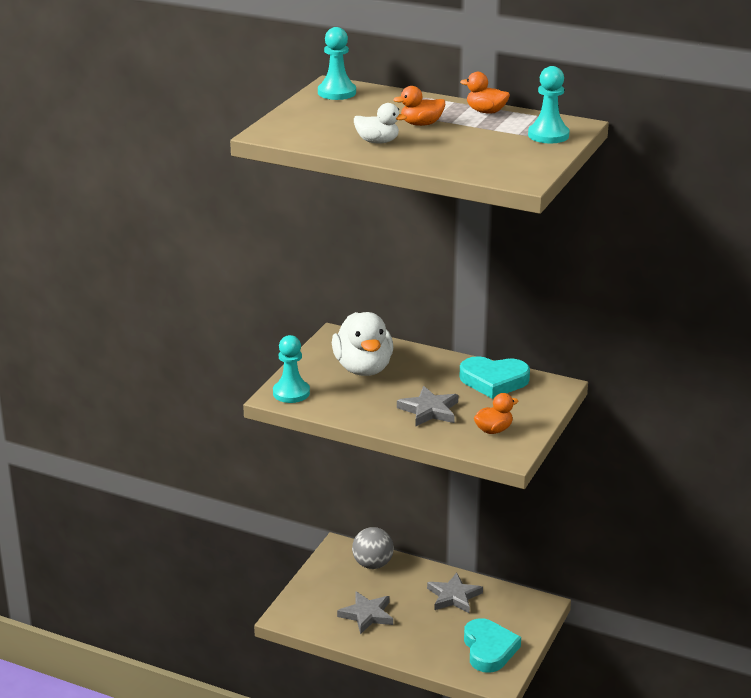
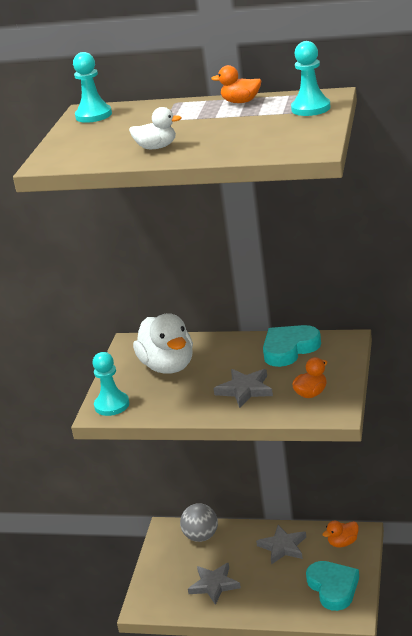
camera: 10 degrees left, 0 degrees up
(421, 124) = (188, 124): orange duck -> orange duck (343, 543)
(494, 381) = (289, 349): turquoise heart -> turquoise heart turned 150 degrees clockwise

